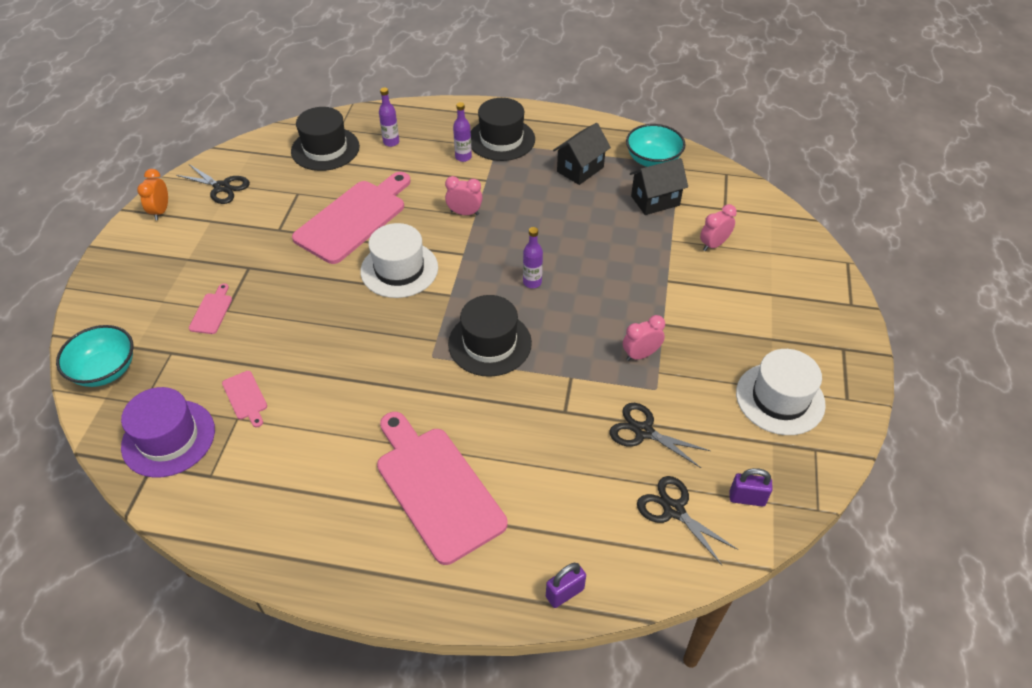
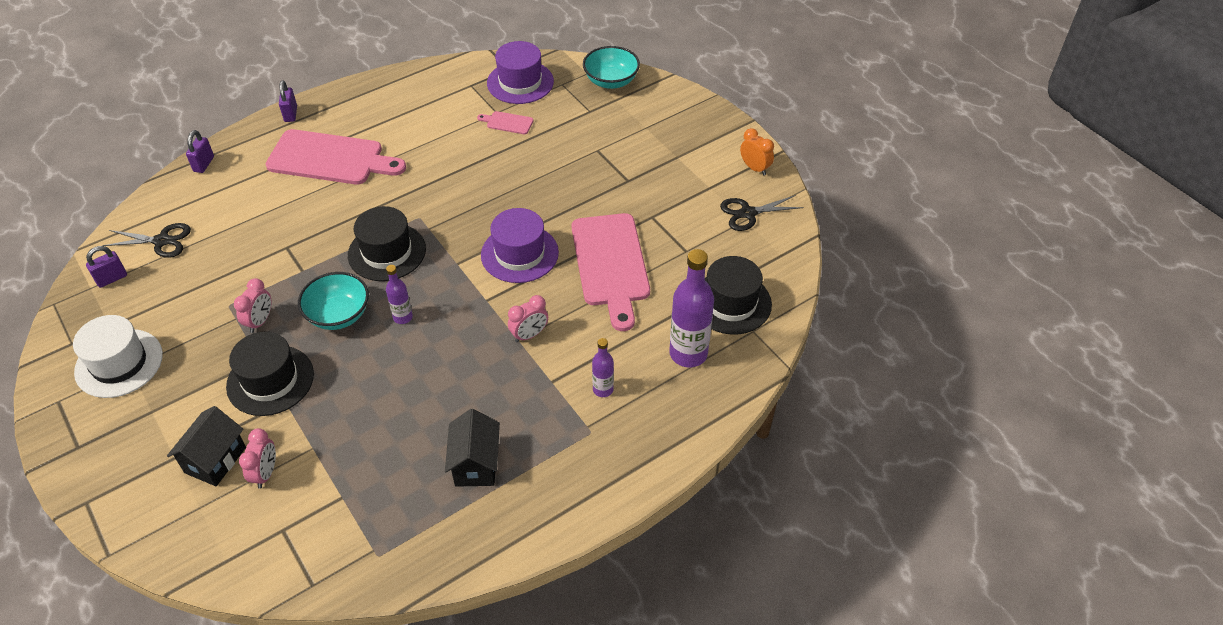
camera: 135 degrees right, 0 degrees up
(212, 311) = (604, 143): pink cutting board -> none
(391, 142) = (688, 353): purple bottle -> purple bottle, size x1.90
(399, 269) = (519, 254): white hat -> purple hat
(414, 597) = (291, 114): none -> purple padlock
(501, 139) = (594, 440): black hat -> black hat (270, 380)
(643, 431) = (217, 271): black scissors -> none
(652, 160) = (411, 539): turquoise bowl -> turquoise bowl (338, 315)
(655, 201) = (364, 483): black house -> black house (215, 460)

